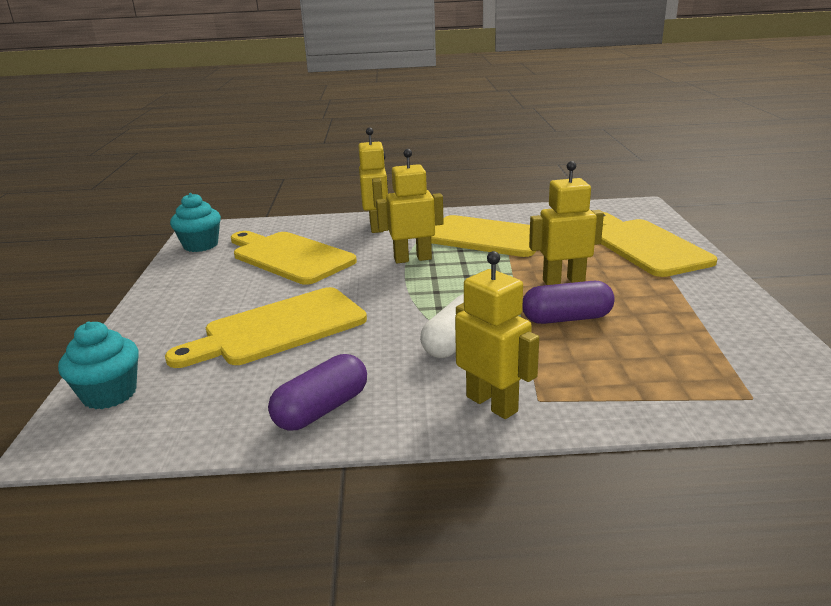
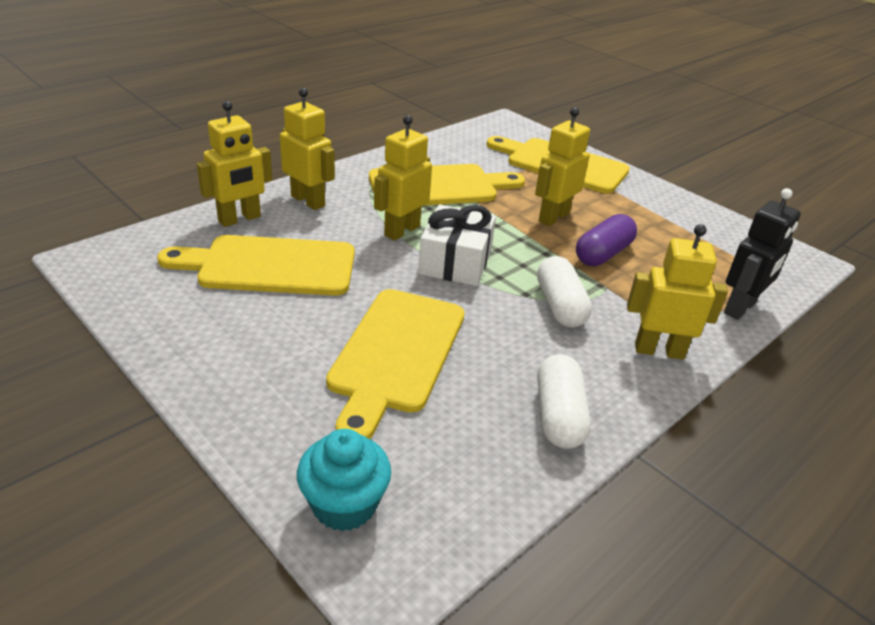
camera: 45 degrees left, 10 degrees up
(200, 245) = (126, 284): turquoise cupcake -> none
(316, 227) = (240, 219): none -> yellow robot
(322, 409) = (559, 416): purple capsule -> white capsule
(419, 288) = (455, 262): none -> white gift
(651, 406) = (740, 308): none -> black robot

